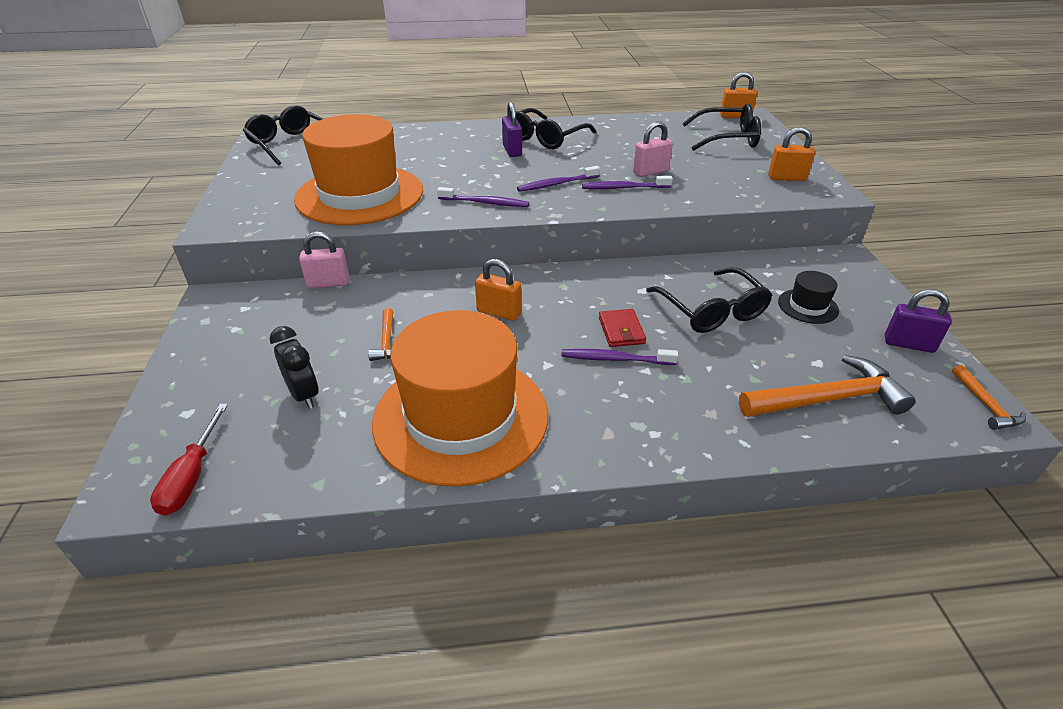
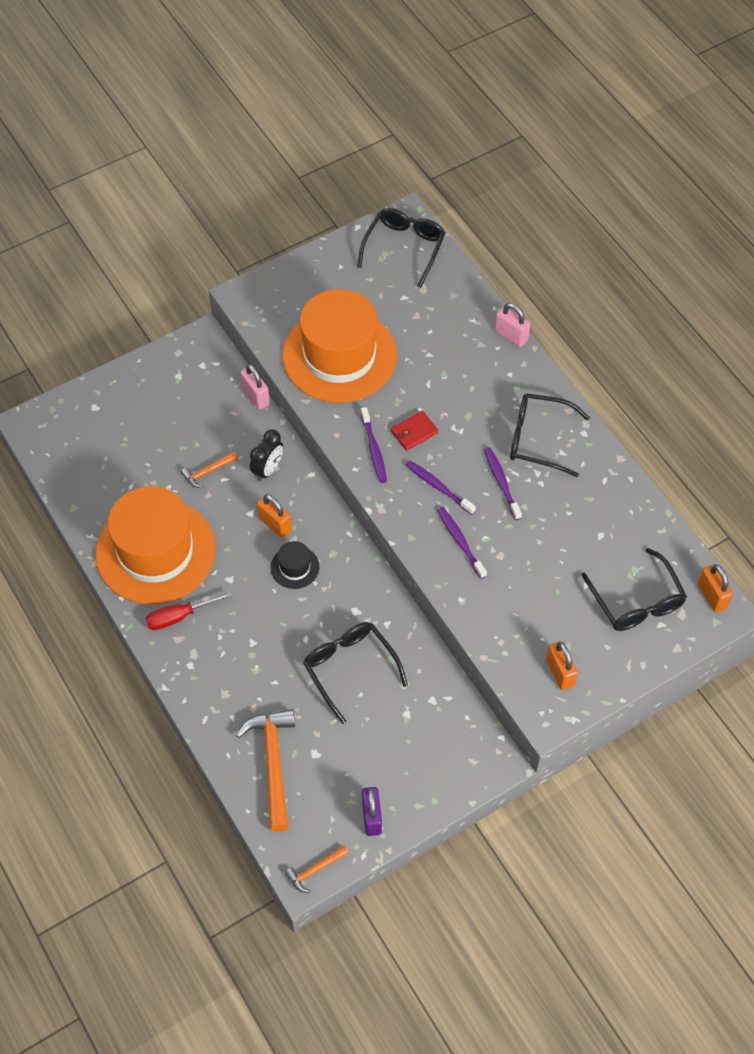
camera: 65 degrees right, 20 degrees up
(192, 476) = (52, 445): red screwdriver -> red screwdriver (179, 616)
(304, 395) = (136, 457): black clock -> black clock (268, 469)
(499, 312) = (275, 524): orange padlock -> orange padlock turned 45 degrees counterclockwise
(512, 151) = (490, 423): purple padlock -> none
(615, 359) = (255, 619): purple toothbrush -> purple toothbrush (501, 483)
(621, 330) = (292, 612): red wallet -> red wallet (414, 432)
(650, 172) = (507, 553): pink padlock -> pink padlock (511, 335)
(712, 311) = (350, 668): black glasses -> black glasses turned 105 degrees clockwise
(808, 306) = (392, 738): black hat -> black hat (294, 567)
(827, 399) = (273, 764): orange hammer -> orange hammer turned 150 degrees counterclockwise

